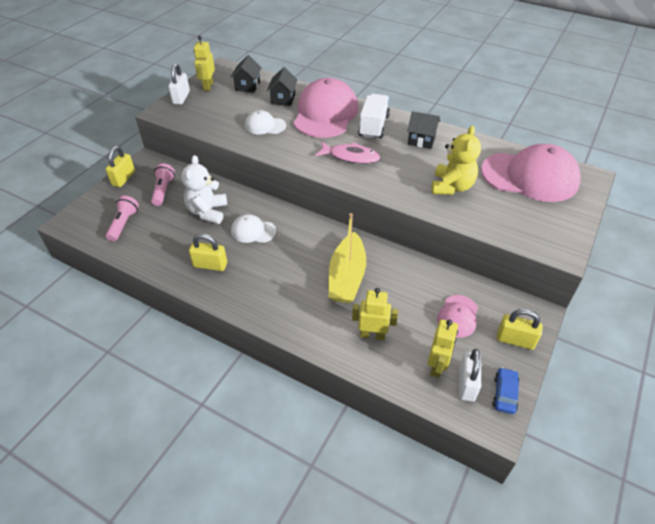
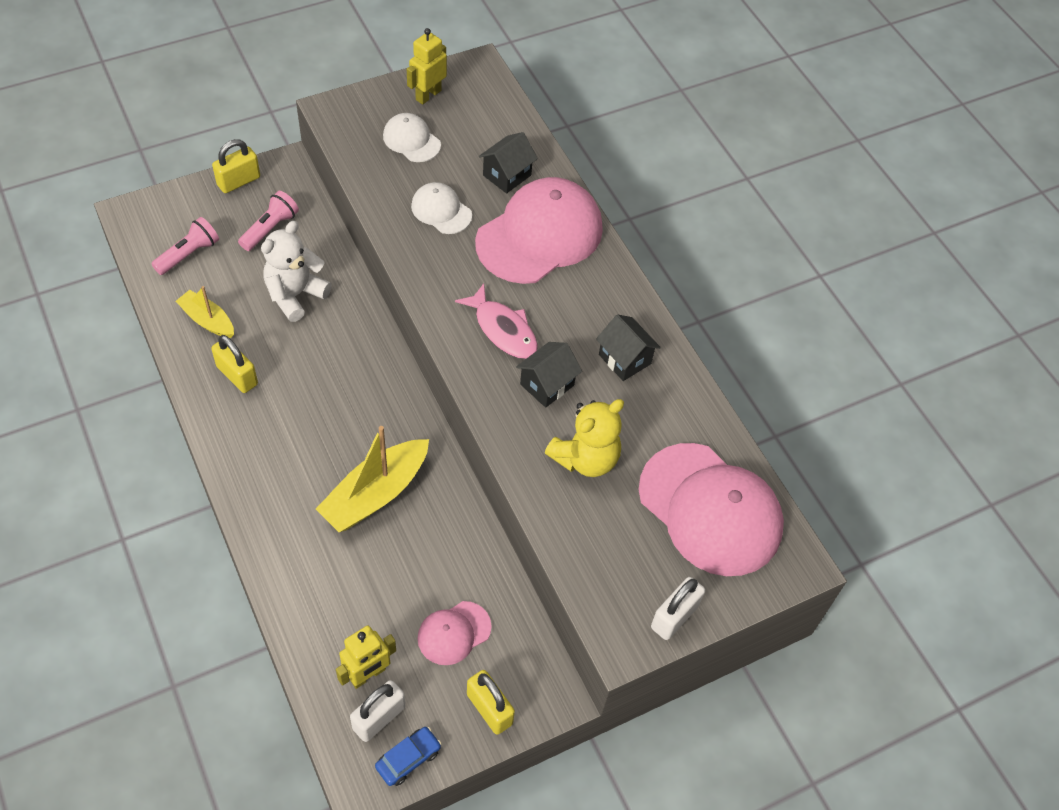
camera: 30 degrees right, 10 degrees up
(166, 248) = (207, 320): none -> yellow boat
(181, 97) = (377, 98): white padlock -> white padlock (674, 616)
(247, 86) = (480, 123): black house -> black house (547, 385)
(253, 231) = (324, 357): white cap -> white cap (411, 140)
(372, 335) = (334, 588): yellow robot -> none
(373, 126) = (583, 296): white truck -> none

